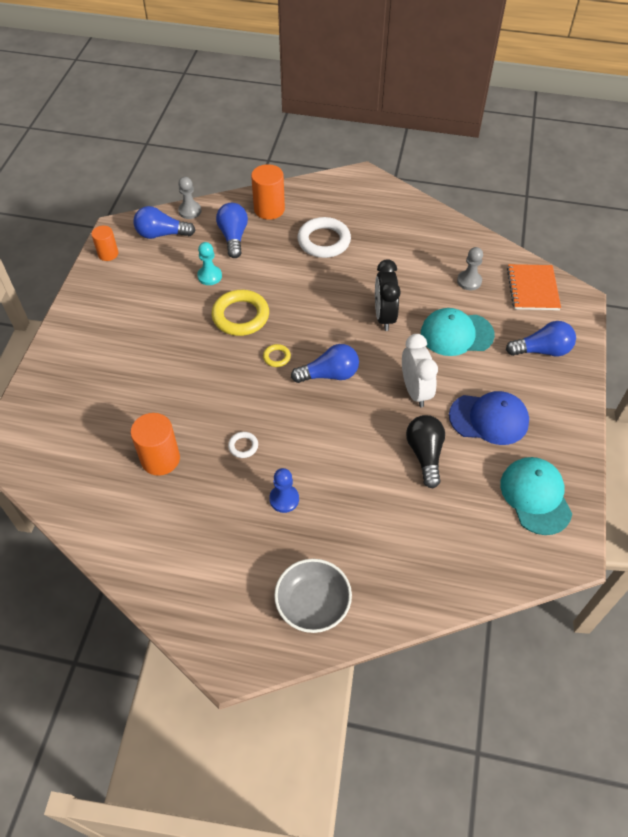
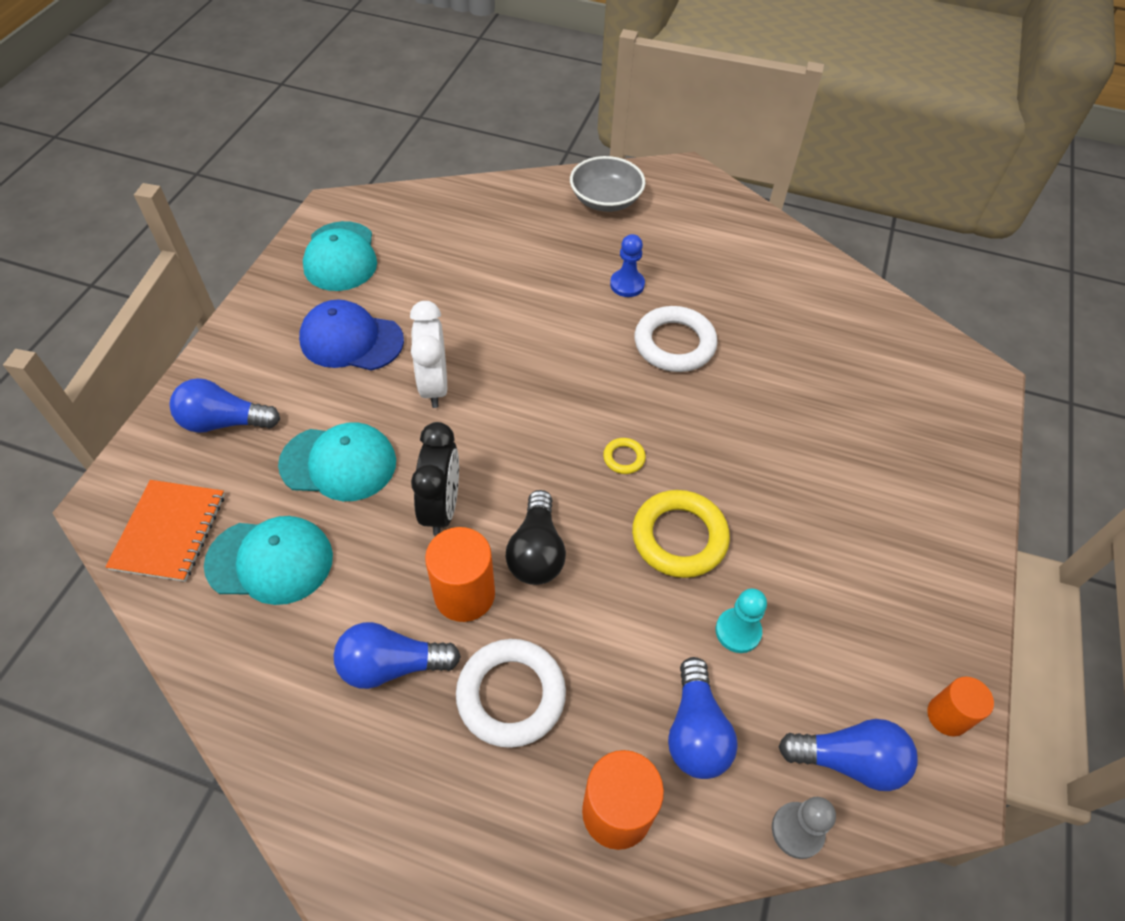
camera: 175 degrees left, 0 degrees up
(160, 459) = (778, 341): orange cylinder -> orange cylinder (464, 594)
(243, 446) = (674, 344): white ring -> white ring, size x2.15
(329, 374) = (549, 422): blue light bulb -> blue light bulb (392, 665)
(425, 454) = (449, 310): black light bulb -> black light bulb (536, 552)
(469, 281) = (270, 561): grey pawn -> turquoise cap

